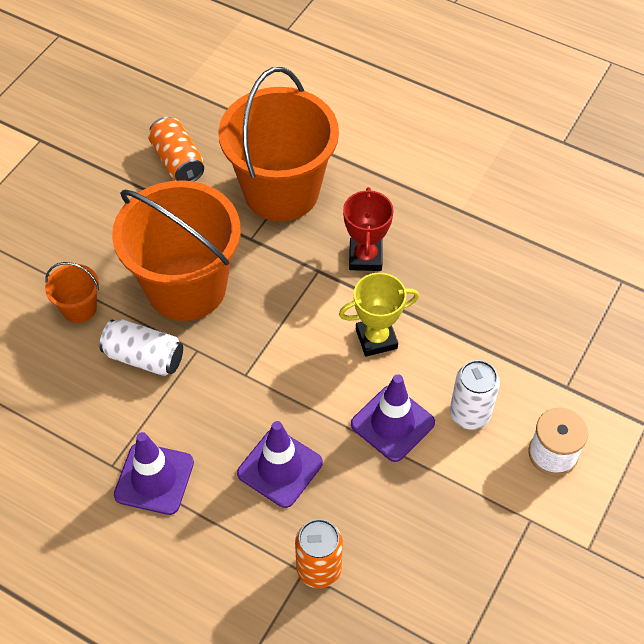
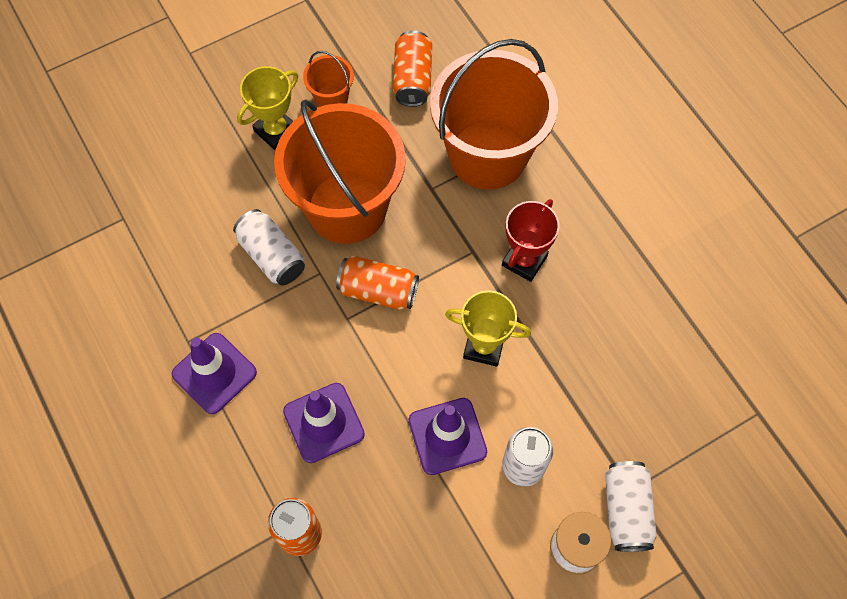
camera: 30 degrees right, 10 degrees up
(79, 308) = (245, 180): orange bucket -> orange bucket (331, 98)
(81, 255) = (276, 131): none -> yellow trophy
(258, 339) = (378, 290): none -> orange can
(572, 404) = (626, 510): none -> white can

